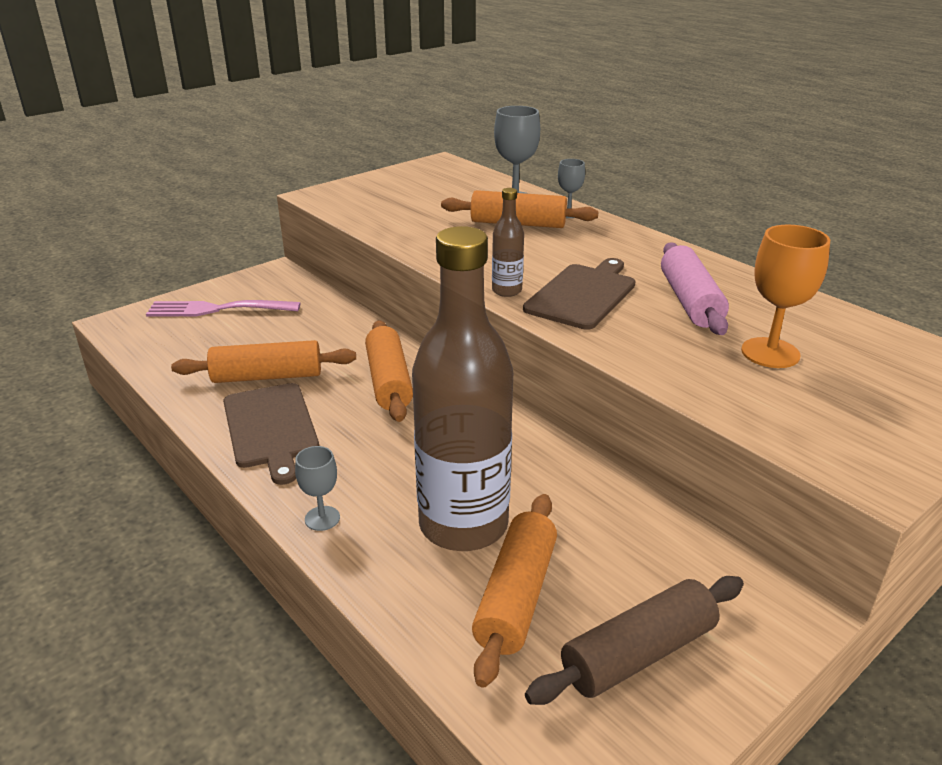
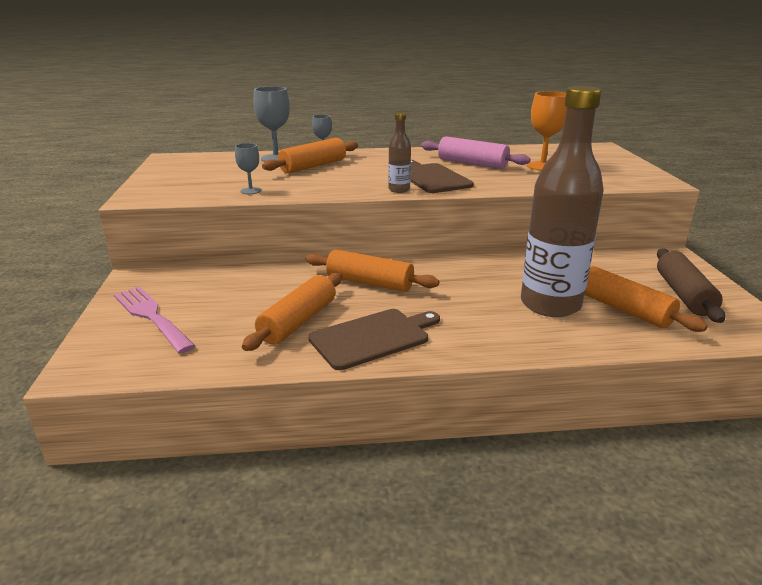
camera: 55 degrees left, 5 degrees down
(218, 309) = (151, 316): pink fork -> pink fork turned 105 degrees clockwise
(270, 428) = (373, 337): brown cutting board -> brown cutting board turned 45 degrees counterclockwise
(322, 518) = (504, 345): grey goblet -> grey goblet (250, 191)

